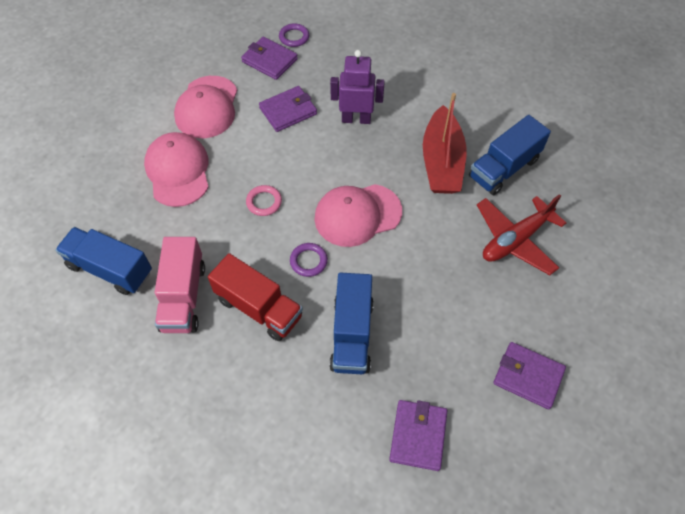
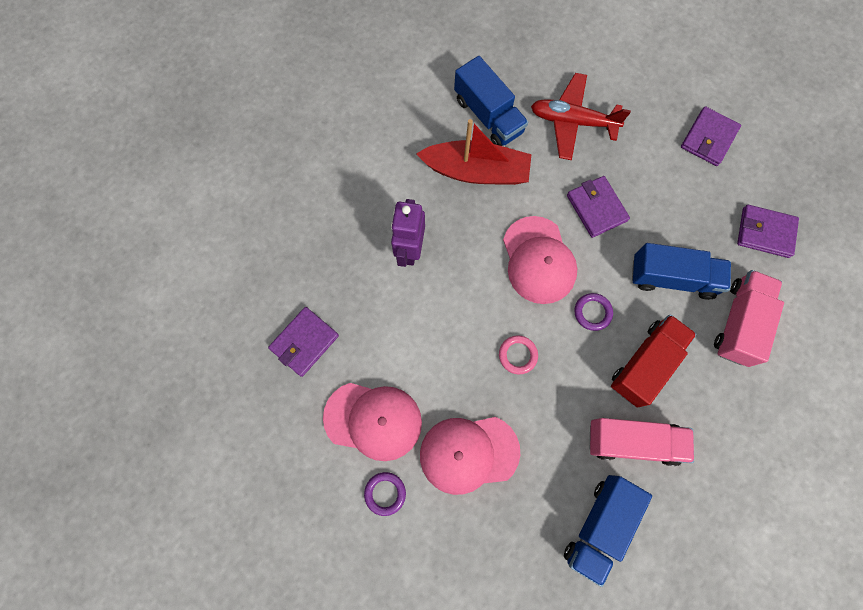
camera: 85 degrees left, 15 degrees up
(288, 111) = (390, 323): purple wallet -> purple wallet (596, 208)
(294, 37) = (268, 311): purple ring -> purple ring (385, 493)
(307, 400) = (738, 323): none -> pink truck
(515, 240) = (572, 121): red plane -> red plane turned 135 degrees clockwise

